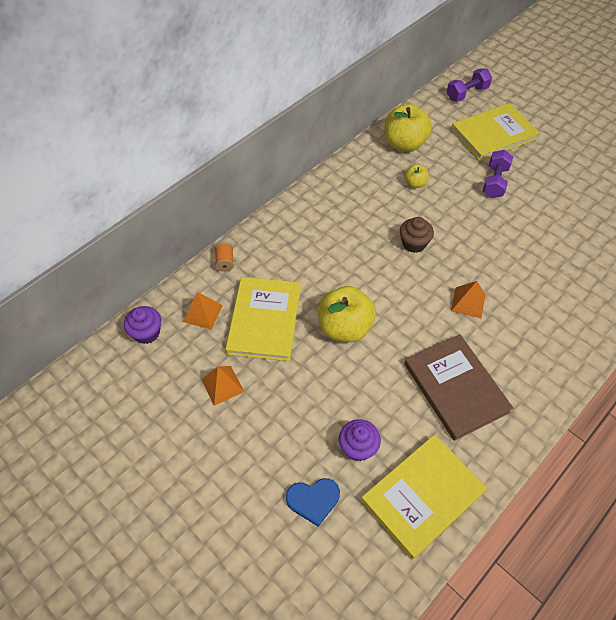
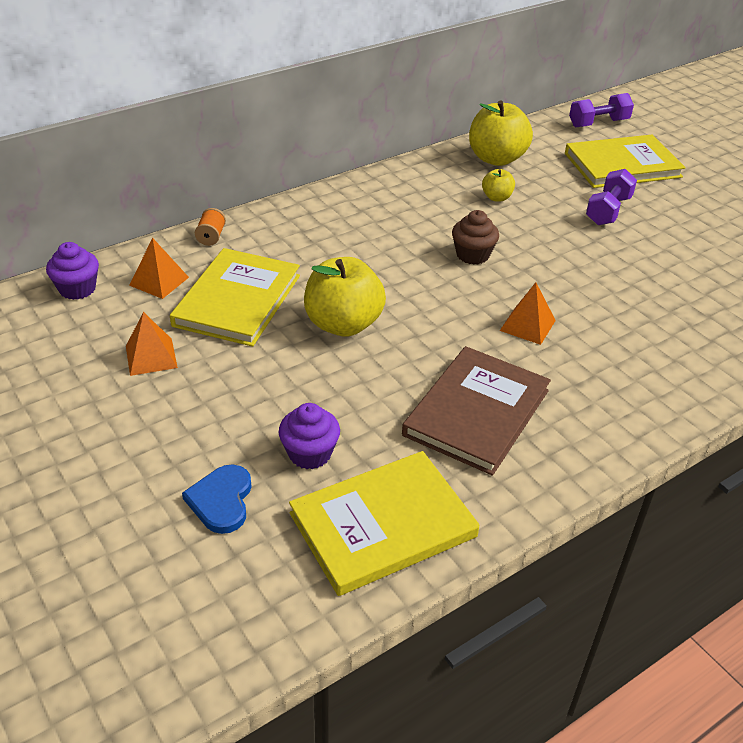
camera: 10 degrees right, 15 degrees down
(313, 500) = (221, 500): blue heart -> blue heart turned 90 degrees clockwise
(455, 388) = (476, 412): brown book -> brown book turned 45 degrees clockwise

